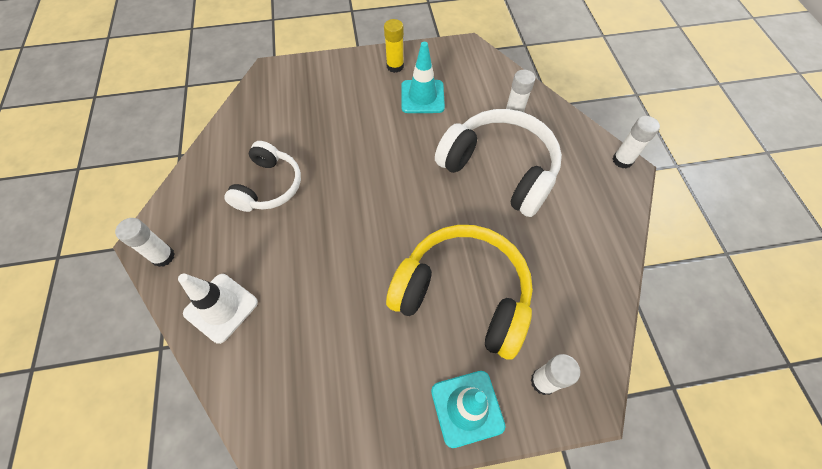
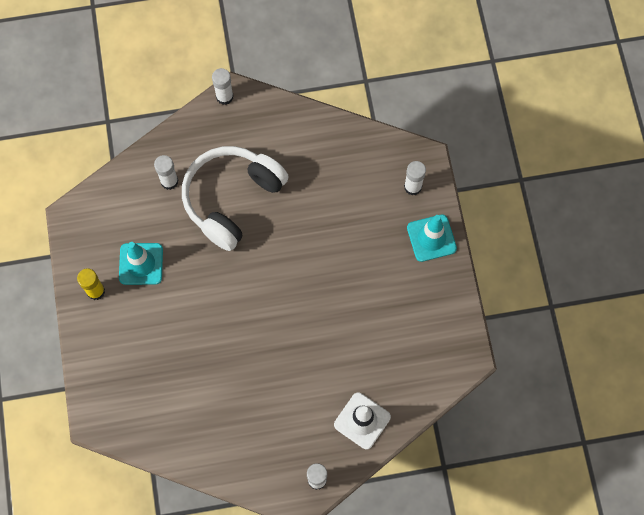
camera: 90 degrees left, 10 degrees up
(269, 186) = (246, 400): white headphones -> none
(462, 295) = (350, 236): yellow headphones -> none

